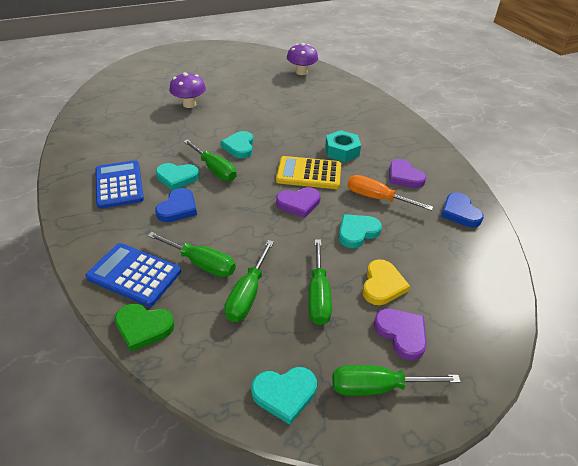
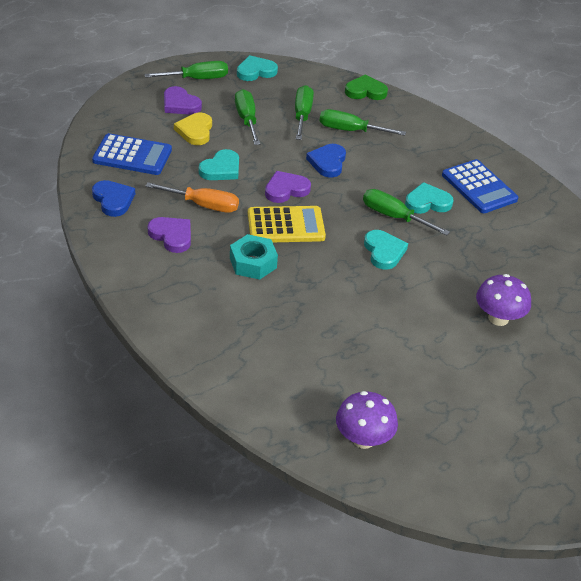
camera: 165 degrees right, 0 degrees up
(134, 274) = (398, 118): blue calculator -> blue calculator (132, 155)
(178, 208) = (402, 171): blue heart -> blue heart (327, 162)

